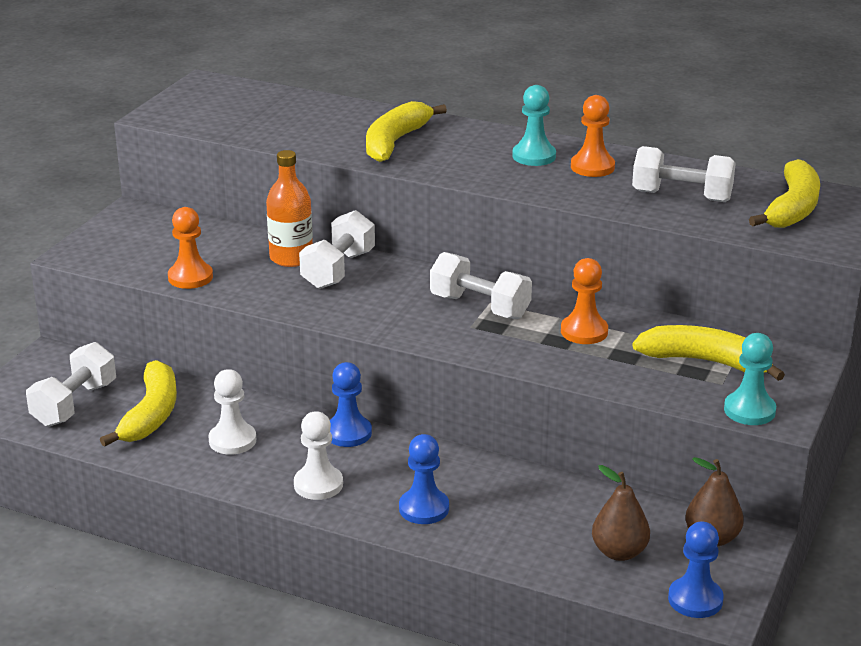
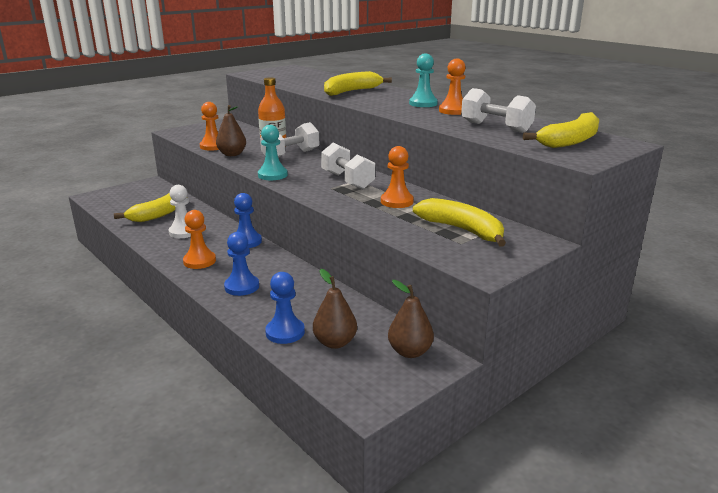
camera: 25 degrees right, 5 degrees down
(74, 404) = (133, 202): white dumbbell -> none
(245, 289) = (232, 154): none -> brown pear
(318, 484) = (199, 261): white pawn -> orange pawn
(695, 599) = (357, 388): blue pawn -> blue pawn (285, 332)
(749, 410) = (465, 261): turquoise pawn -> turquoise pawn (272, 175)

